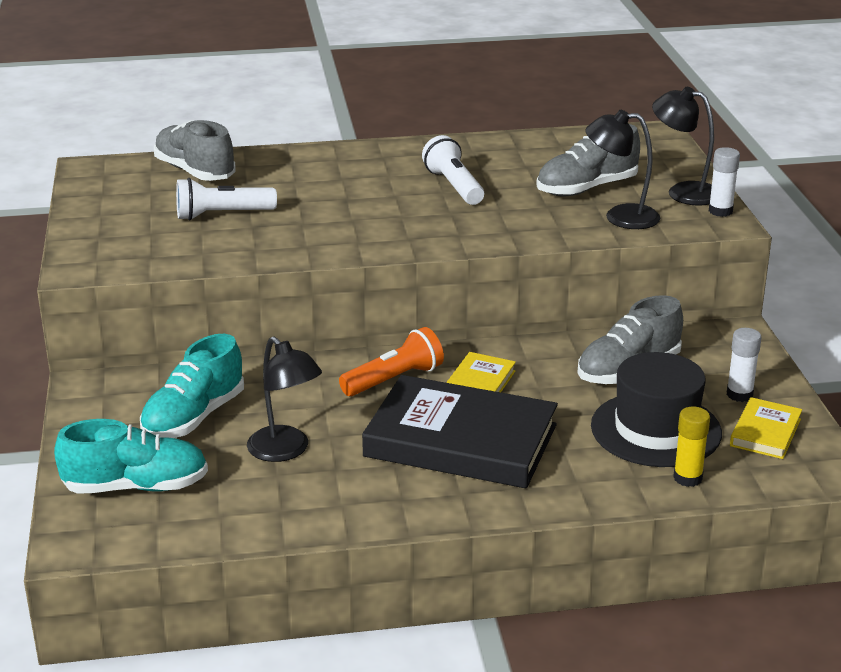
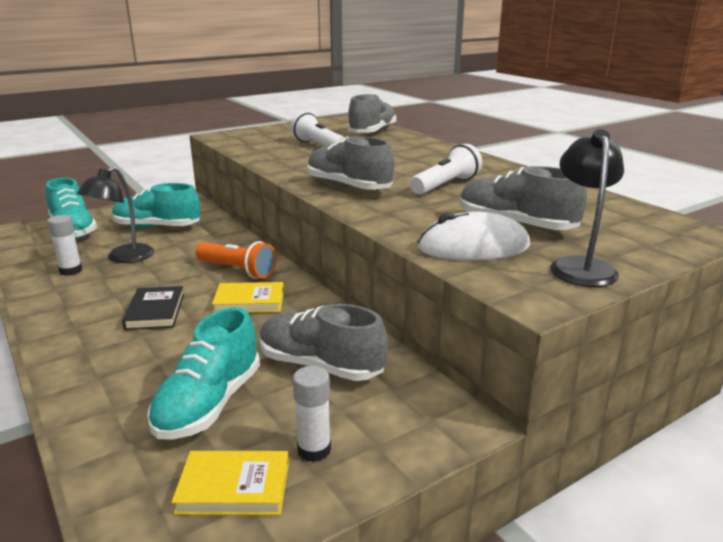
camera: 65 degrees right, 5 degrees down
(414, 231) = (348, 187): none -> grey shoe
(461, 440) = (155, 311): black book -> black book, size x0.46
(620, 217) = (473, 247): black lamp -> white mouse
(656, 429) = (209, 404): black hat -> turquoise shoe
(687, 478) = (115, 443): yellow glue stick -> none
(720, 211) = (562, 292): white glue stick -> white glue stick (71, 271)

